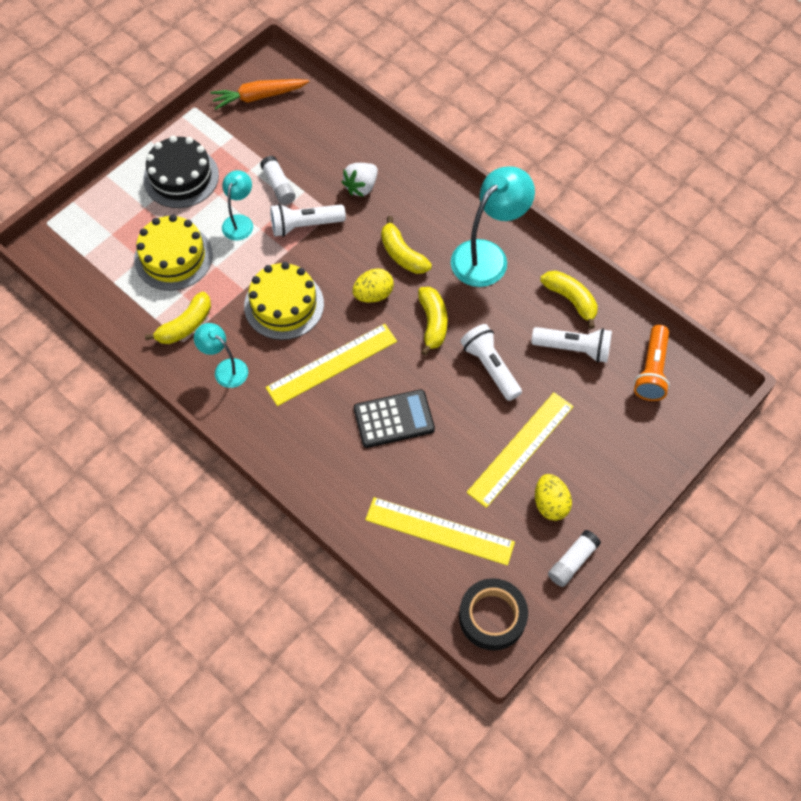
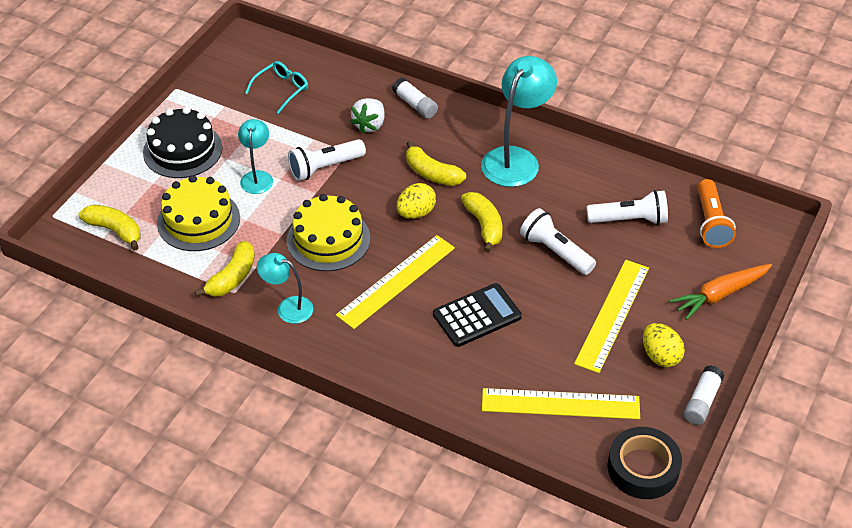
camera: 15 degrees left, 15 degrees down
(258, 97) = (238, 69): orange carrot -> orange carrot (720, 295)
(278, 185) = (286, 139): white glue stick -> white glue stick (415, 105)
(291, 129) = (281, 89): none -> turquoise glasses
(571, 300) = (610, 180): yellow banana -> yellow banana (115, 230)

